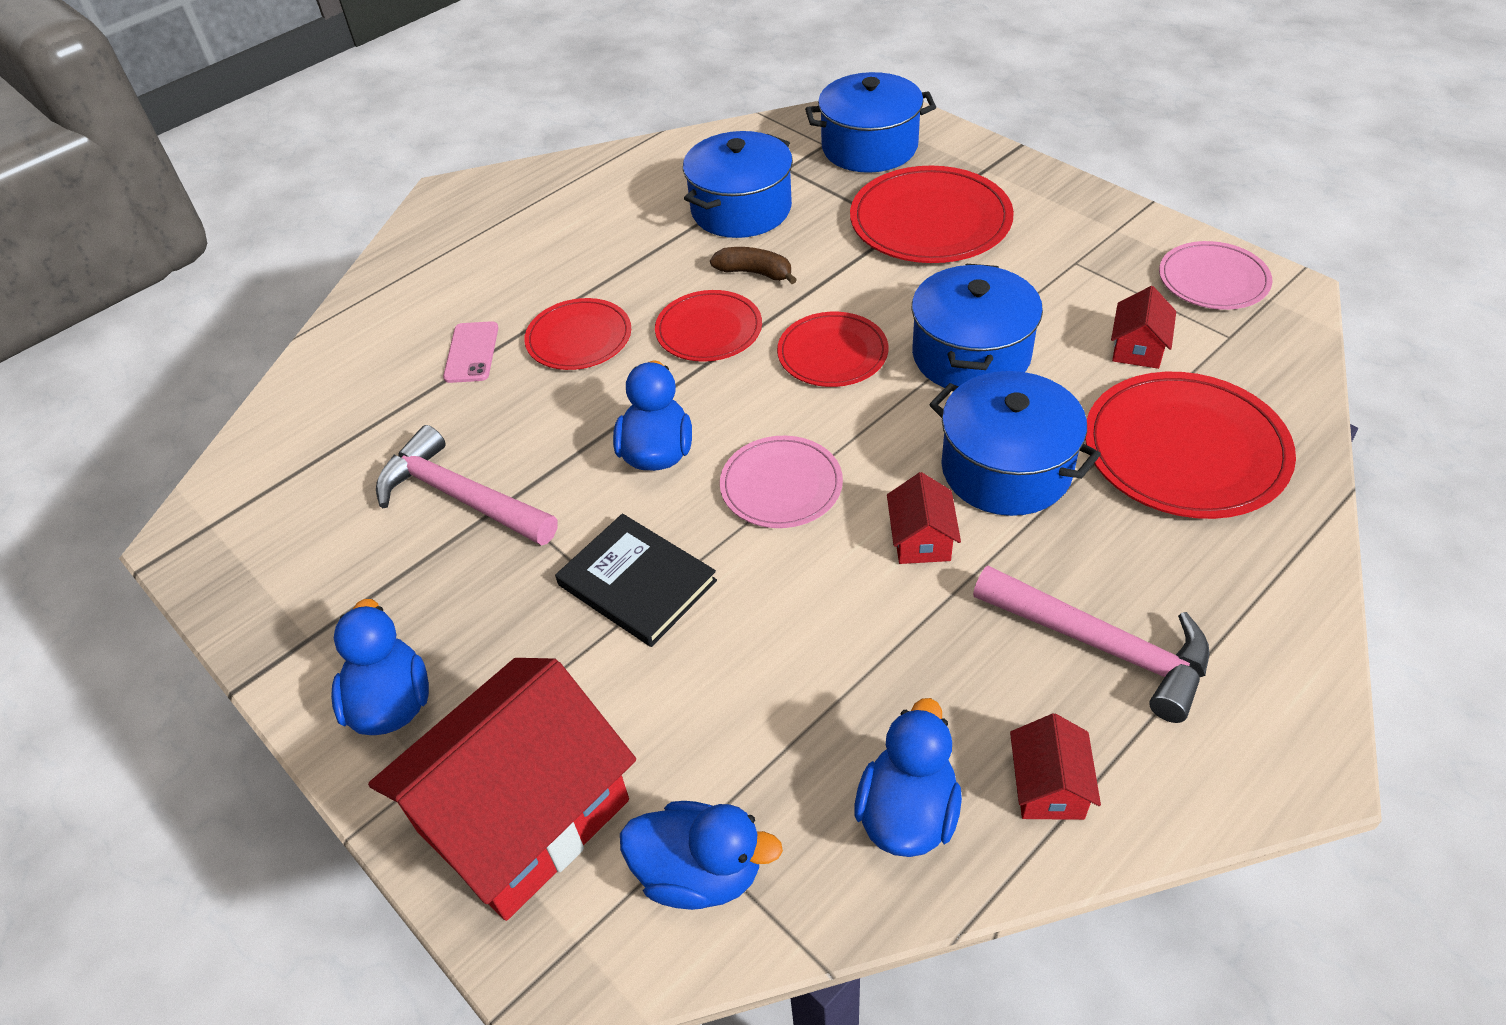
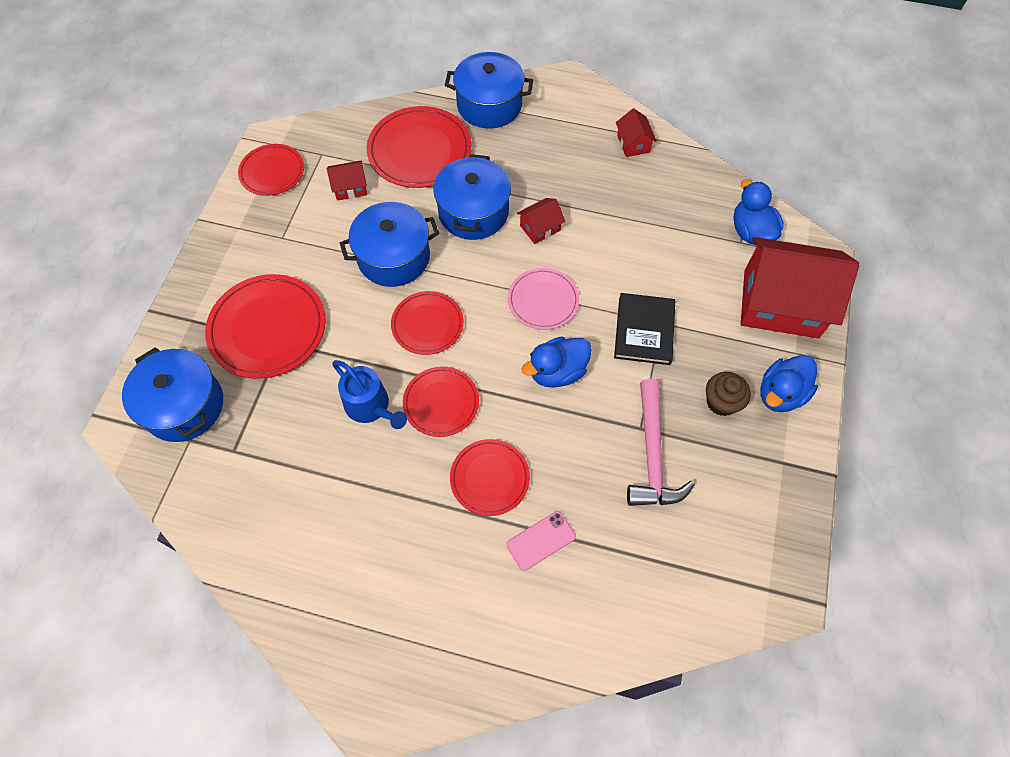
camera: 125 degrees left, 15 degrees up
(451, 616) = (721, 402): none -> brown cupcake
(741, 209) = (300, 454): blue pot -> blue pot (489, 105)
(754, 273) = (370, 406): brown banana -> blue watering can
(907, 813) = (676, 180): blue duck -> none
(1048, 786) = (633, 144): red house -> red house turned 75 degrees counterclockwise
(1103, 646) = (556, 147): pink hammer -> none
(1213, 280) = (272, 172): pink plate -> red plate

